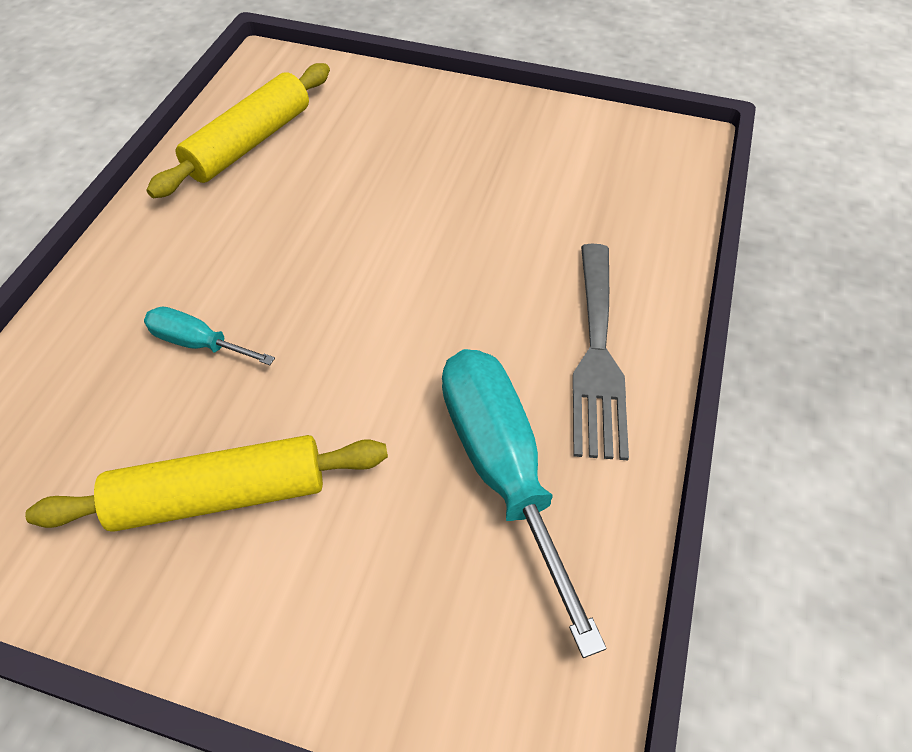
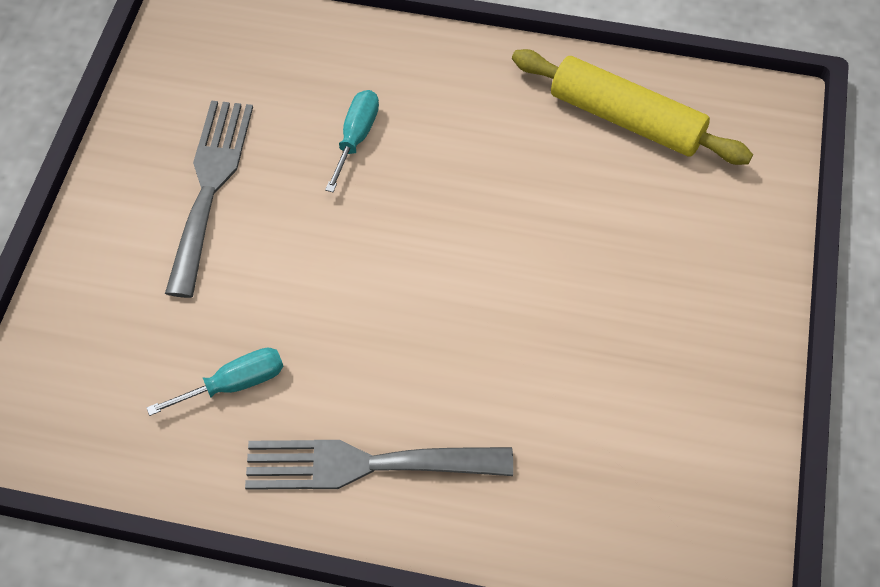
camera: 85 degrees right, 5 degrees up
(220, 495) = (210, 186): yellow rolling pin -> grey fork
(502, 469) = (234, 384): turquoise screwdriver -> turquoise screwdriver, size x0.50

